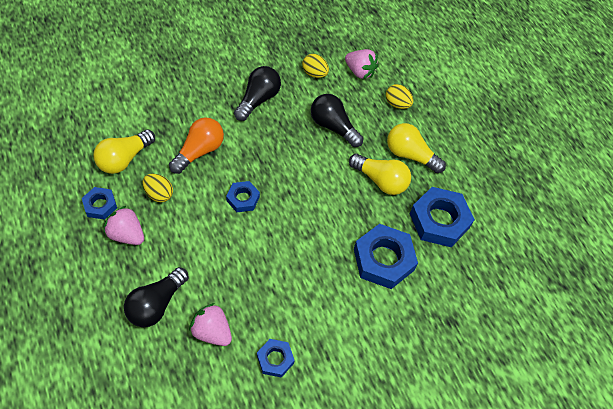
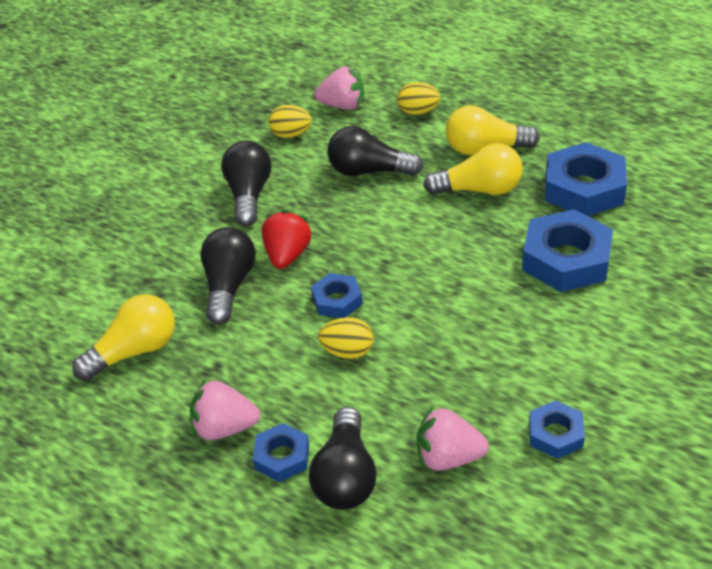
camera: 25 degrees left, 15 degrees down
(100, 205) = (153, 419): blue nut -> blue nut (282, 457)
(124, 159) = (135, 351): yellow light bulb -> yellow light bulb turned 135 degrees counterclockwise
(159, 194) = (222, 359): yellow egg -> yellow egg (348, 352)
(199, 151) = (229, 286): orange light bulb -> black light bulb
(243, 152) = (287, 255): none -> red strawberry

